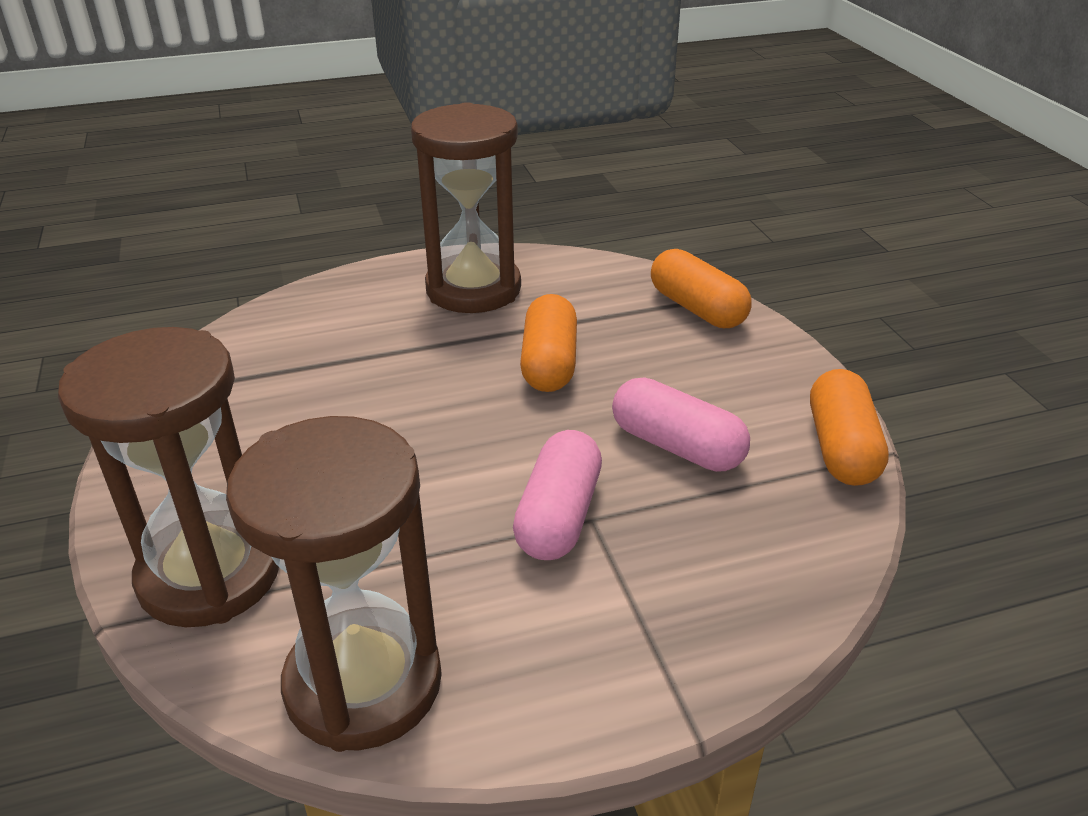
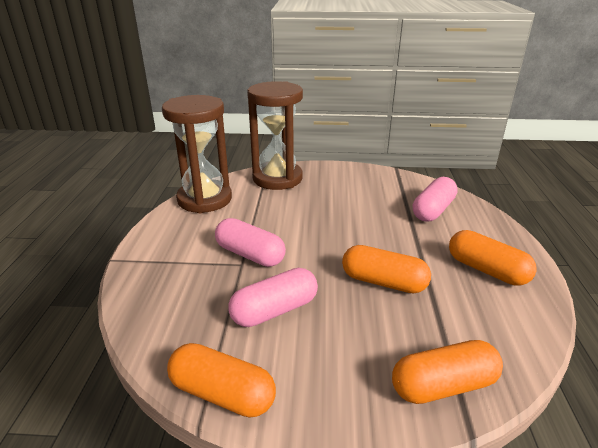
camera: 110 degrees right, 5 degrees down
(316, 338) = (433, 210): none -> pink capsule
(473, 289) = (486, 270): brown hourglass -> orange capsule

